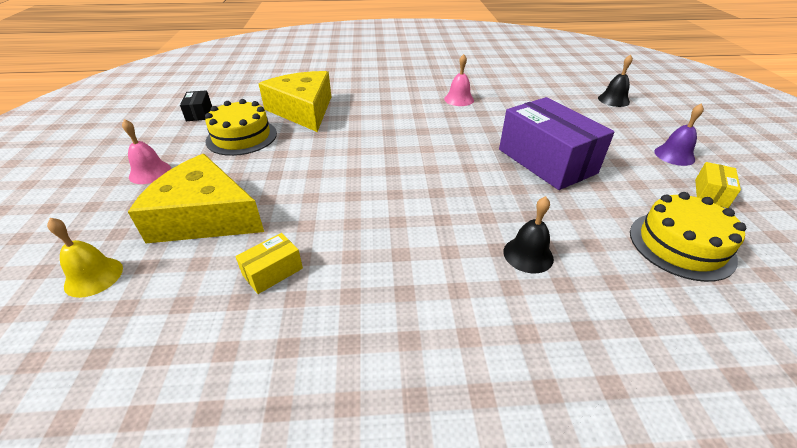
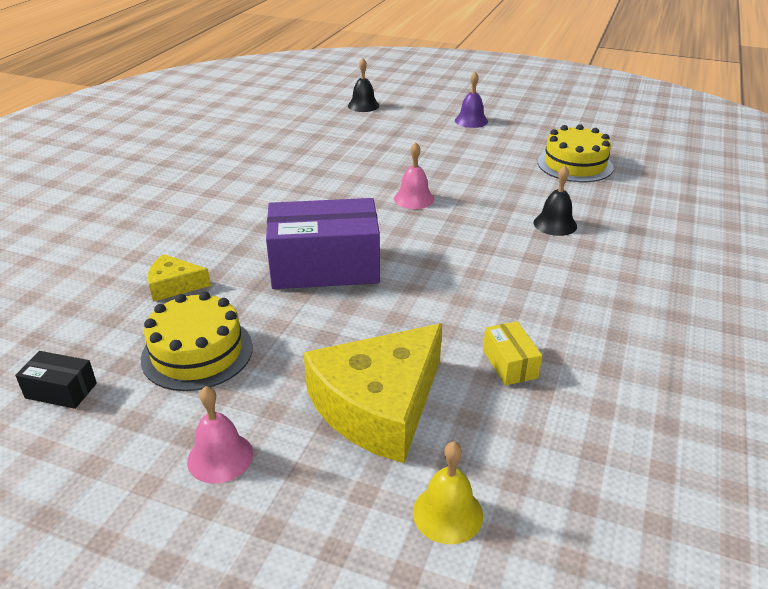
camera: 65 degrees left, 5 degrees down
(303, 110) = (174, 285): yellow cheese -> yellow cheese, size x0.48
(459, 99) = (273, 174): pink bell -> pink bell (414, 199)
(546, 161) = (436, 172): purple box -> purple box (325, 267)
(711, 193) = (526, 130): yellow box -> none

